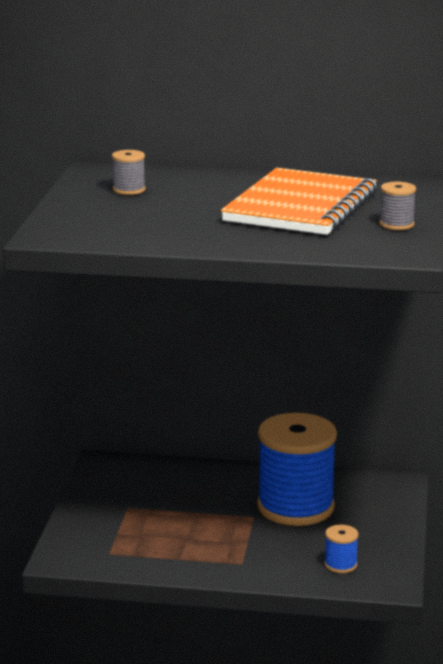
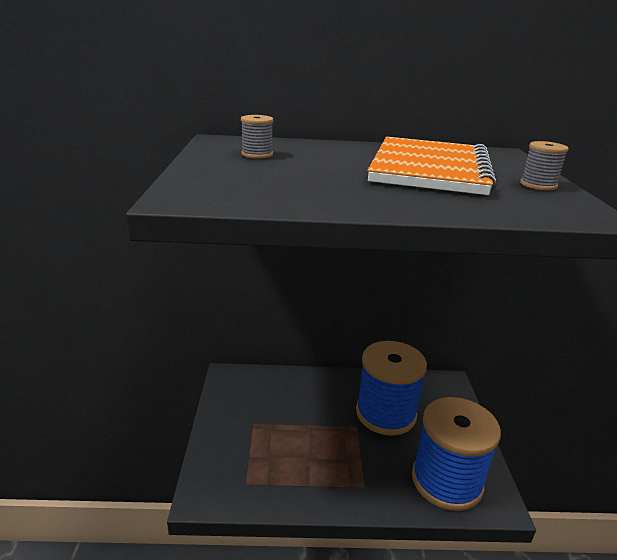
camera: 10 degrees left, 5 degrees up
(340, 565) = (446, 481): blue spool -> blue spool, size x2.50

